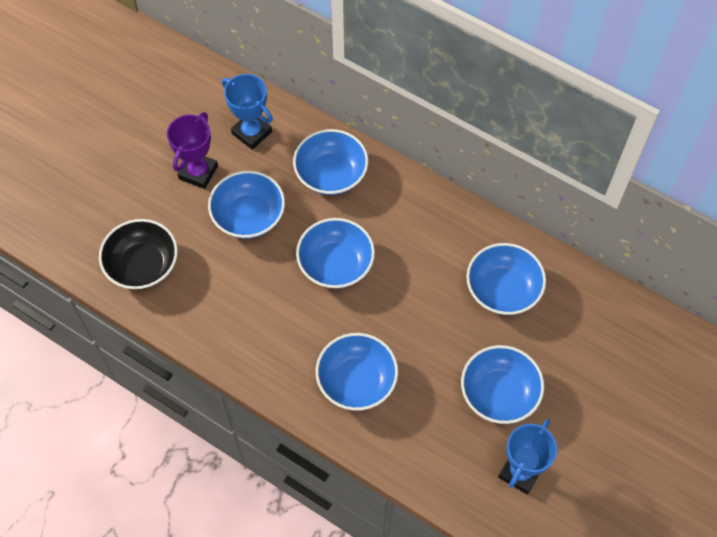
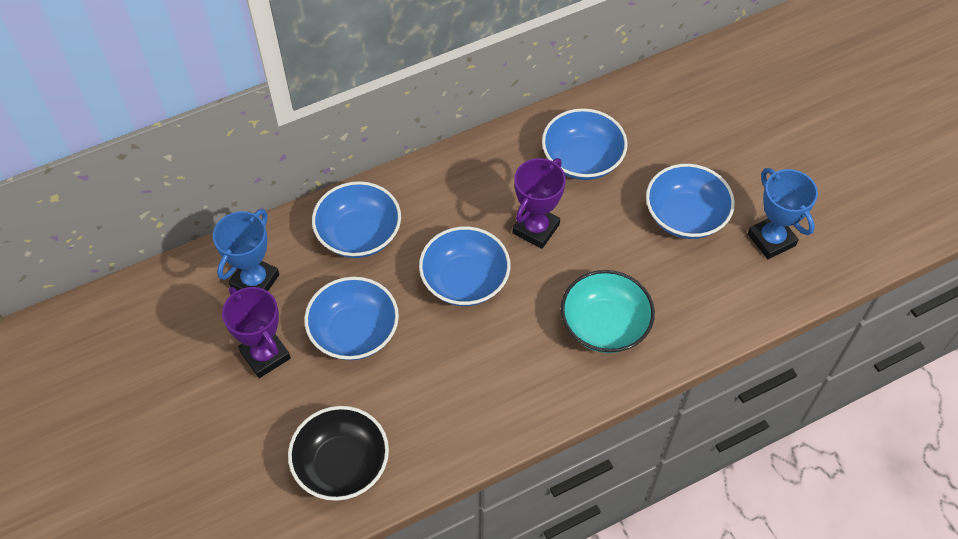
camera: 60 degrees left, 5 degrees down
(251, 133) = (255, 281): blue trophy -> blue trophy turned 45 degrees counterclockwise
(356, 381) = (604, 325): blue bowl -> turquoise bowl
(413, 289) = (536, 229): none -> purple trophy

